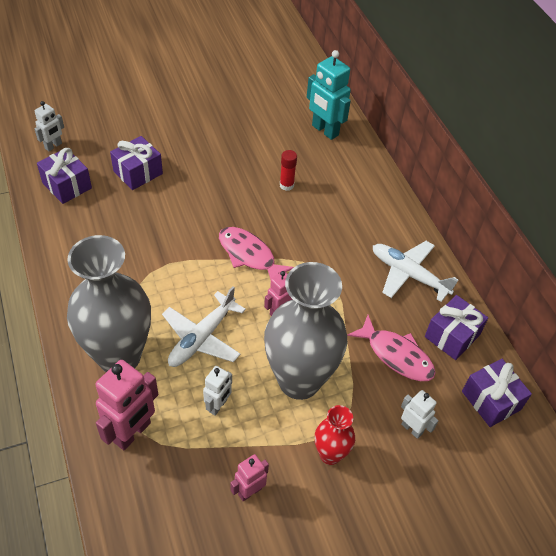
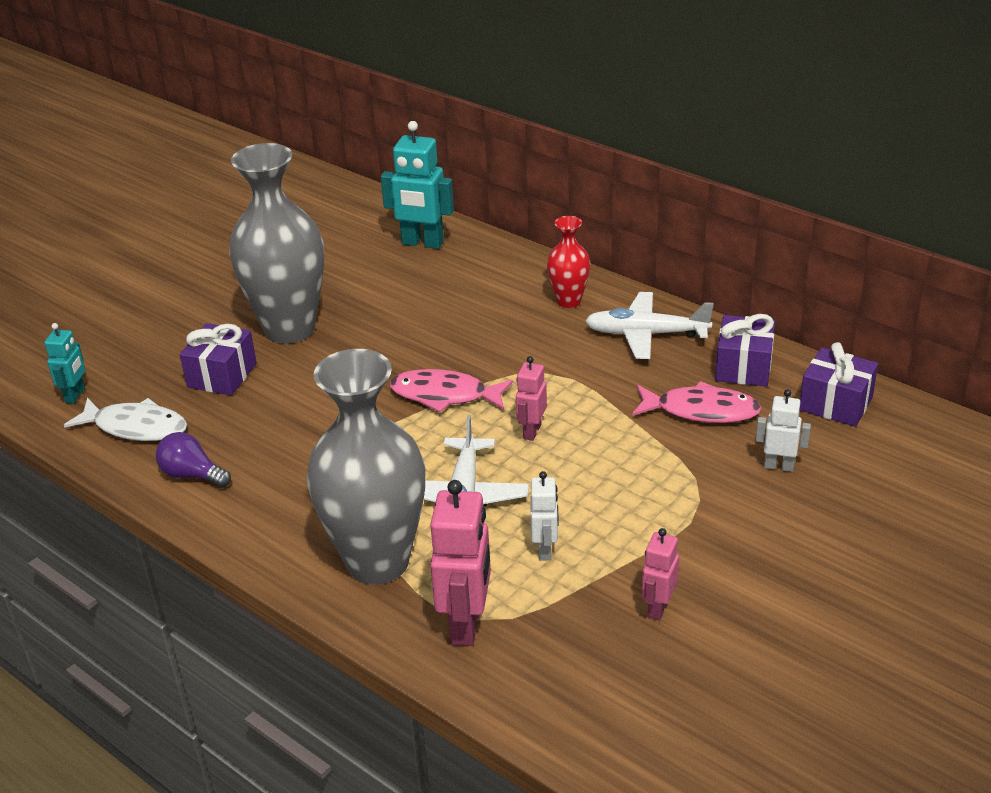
camera: 25 degrees left, 15 degrees down
(53, 146) = (75, 395): white robot -> turquoise robot
(67, 185) = (136, 427): purple gift -> white fish
(70, 236) = (192, 475): none -> purple light bulb
(286, 185) = (426, 312): red glue stick -> none
(299, 380) = (616, 482): grey vase -> grey vase (289, 329)
(330, 454) = (714, 531): red vase -> red vase (568, 301)

